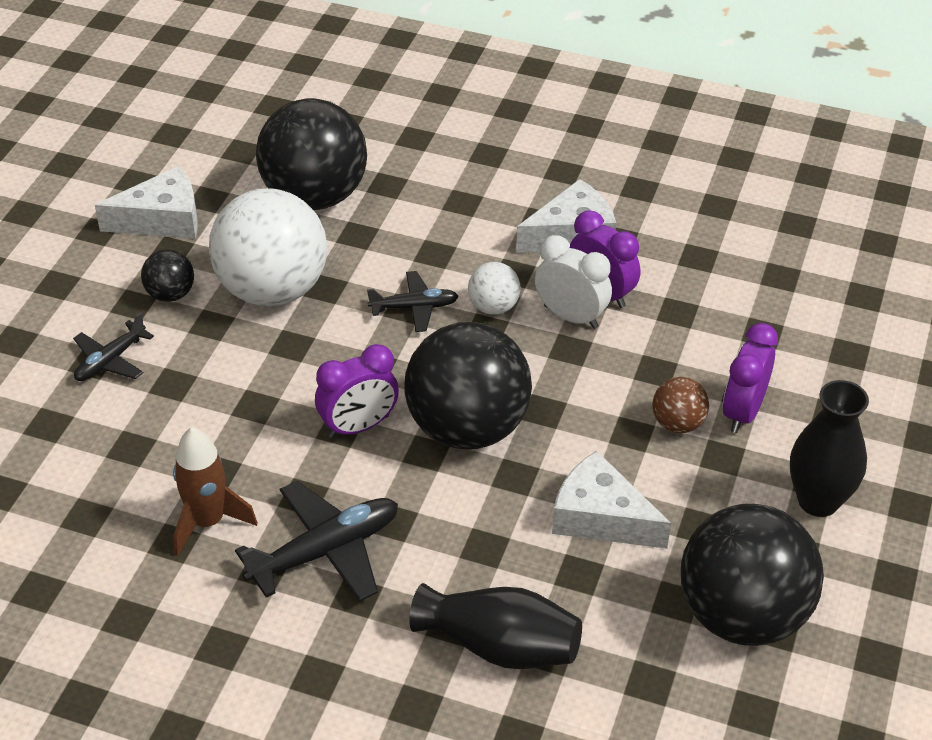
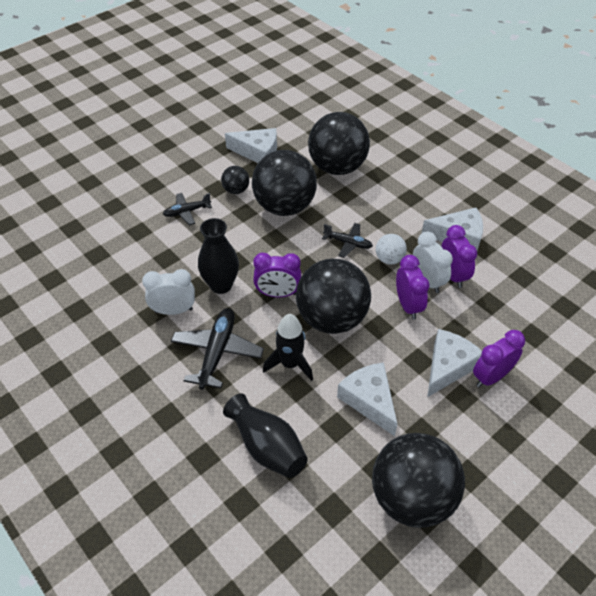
camera: 30 degrees right, 5 degrees up
(207, 522) = (174, 310): brown rocket -> white clock
(272, 290) = (284, 206): white ball -> black ball
(325, 551) = (217, 352): black plane -> black plane turned 75 degrees counterclockwise
(451, 518) = (290, 364): none -> black rocket
(566, 363) = (408, 305): none -> purple clock
(677, 423) = (448, 366): brown ball -> white cheese
(818, 501) = (502, 450): black vase -> black vase (221, 285)

